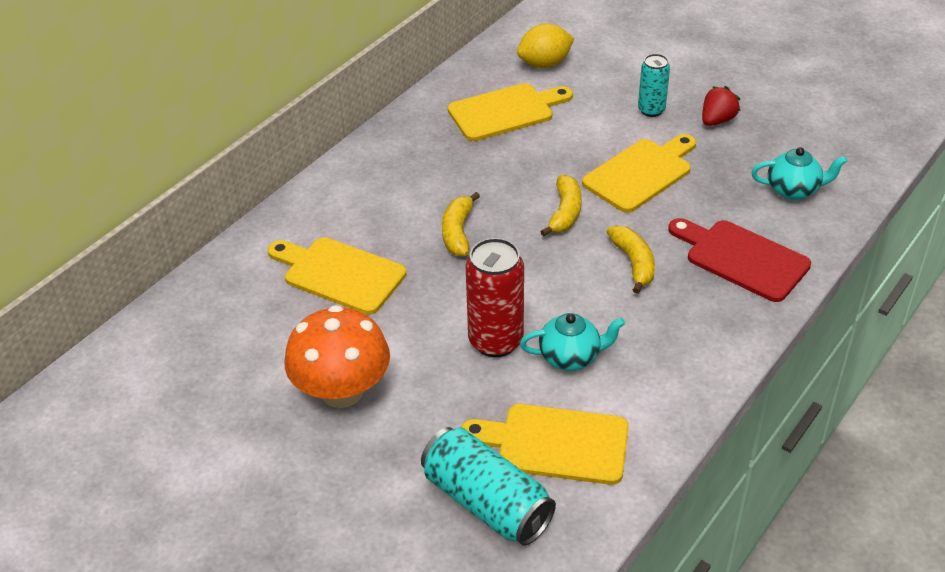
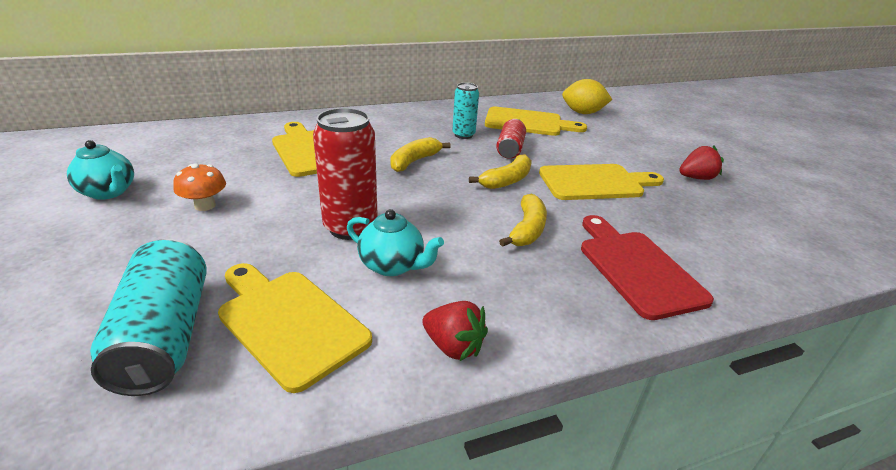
camera: 30 degrees right, 10 degrees down
(342, 391) = (205, 205): orange mushroom -> orange mushroom, size x0.50
(527, 165) = (510, 149): none -> red can
(651, 110) = (642, 155): turquoise can -> turquoise can (463, 135)
(679, 395) = (453, 346): none -> red strawberry
(793, 190) = (737, 243): turquoise teapot -> turquoise teapot (109, 192)

